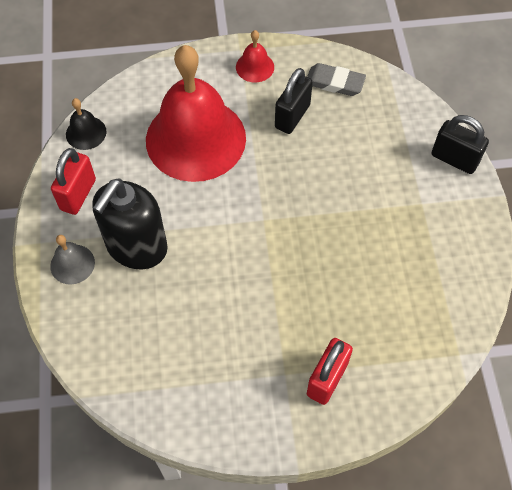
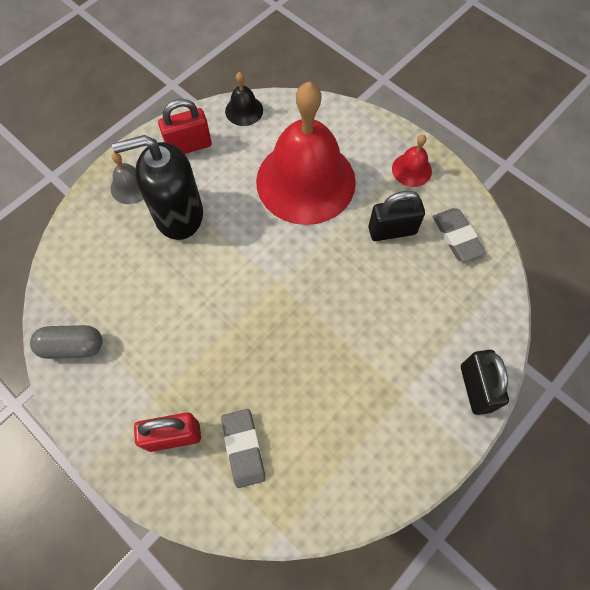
camera: 50 degrees right, 5 degrees up
(183, 406) = (72, 346): none -> grey capsule
(377, 336) = (243, 448): none -> grey eraser

